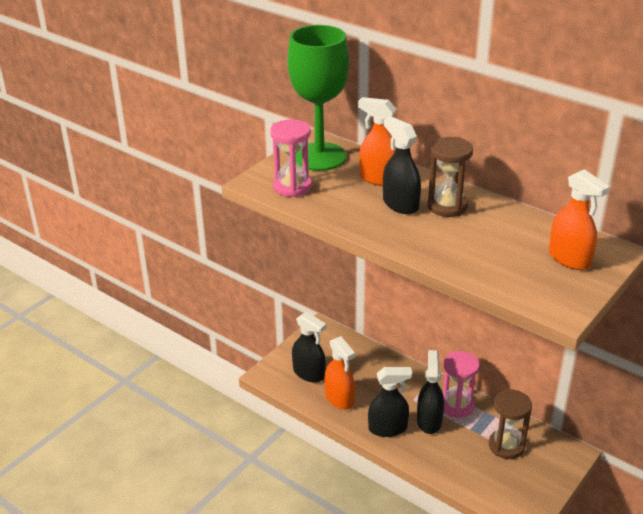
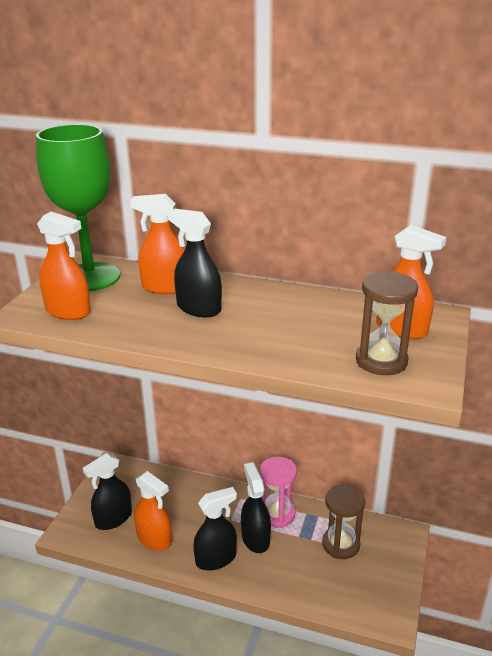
camera: 20 degrees left, 5 degrees down
(292, 187) = (68, 311): pink hourglass -> orange spray bottle
(309, 373) = (113, 519): black spray bottle -> black spray bottle turned 120 degrees clockwise
(447, 206) = (249, 302): brown hourglass -> brown hourglass (381, 361)

